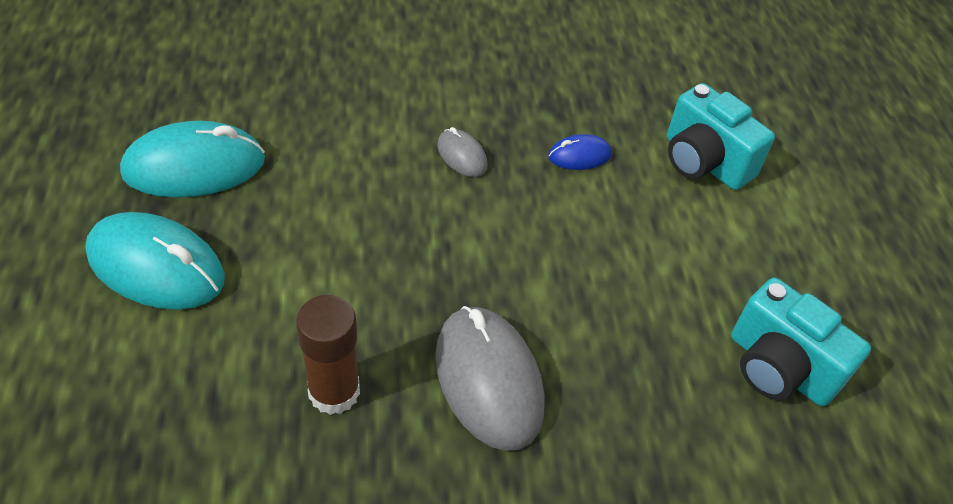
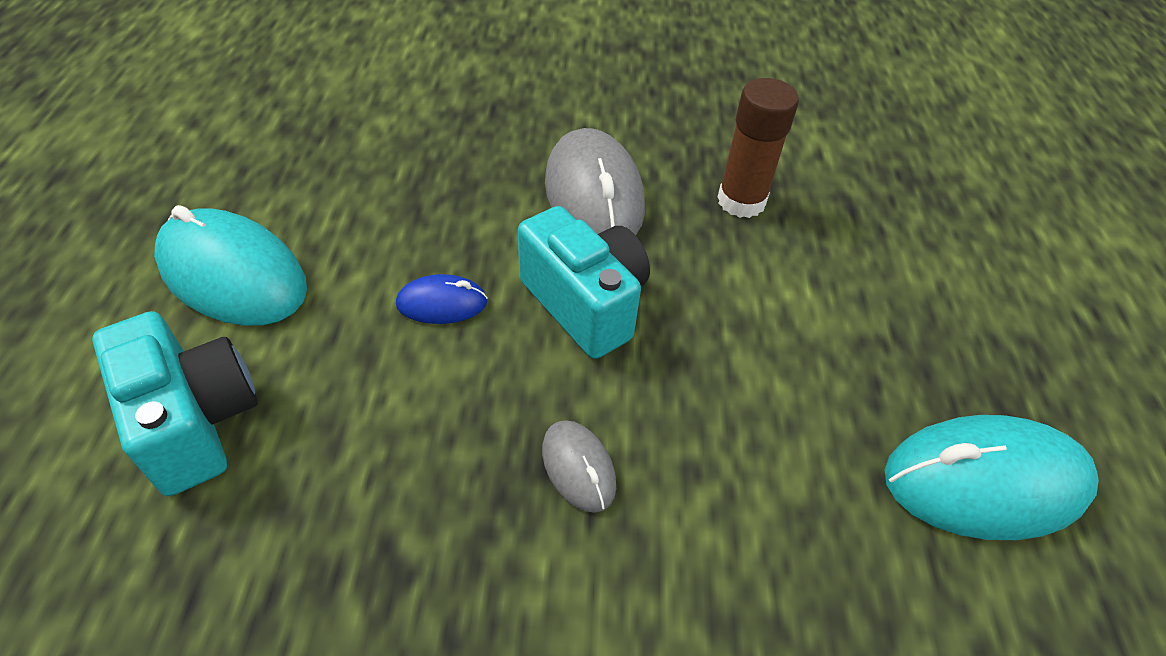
camera: 170 degrees left, 0 degrees up
(156, 266) = (965, 336): turquoise mouse -> turquoise mouse (233, 274)
(579, 156) = (390, 451): blue mouse -> blue mouse (442, 303)
(779, 367) = (299, 175): turquoise camera -> turquoise camera (585, 304)

